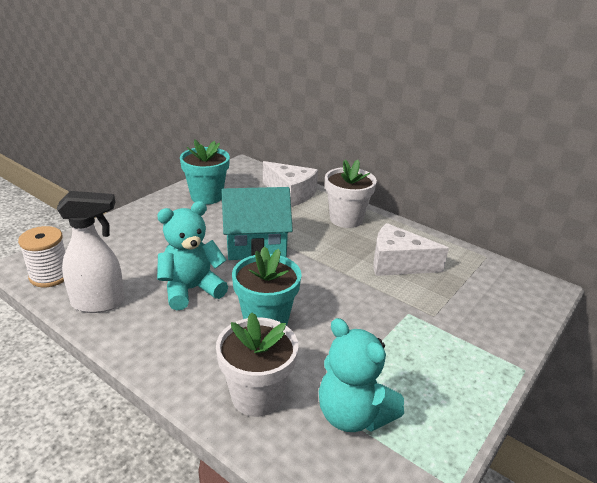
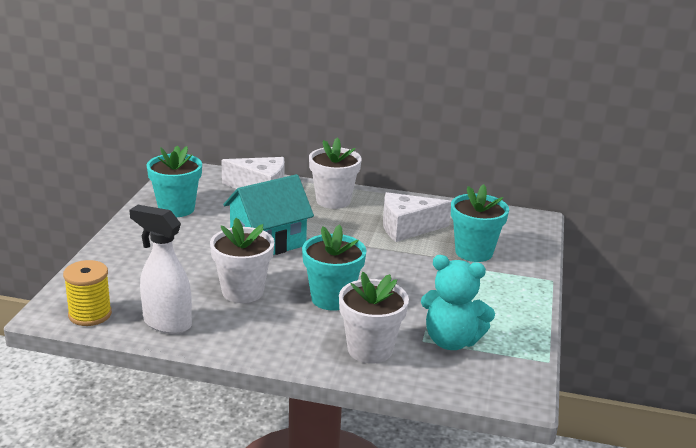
camera: 25 degrees left, 5 degrees down
(50, 276) = (90, 314): white spool -> yellow spool
(99, 303) = (166, 323): white spray bottle -> white spray bottle turned 120 degrees counterclockwise
(191, 289) = (242, 291): turquoise teddy bear -> white flower pot
(451, 309) = (474, 252): none -> turquoise flower pot

